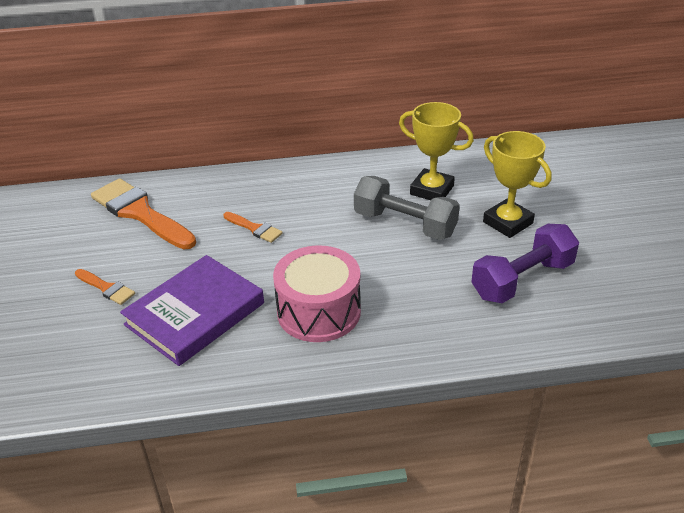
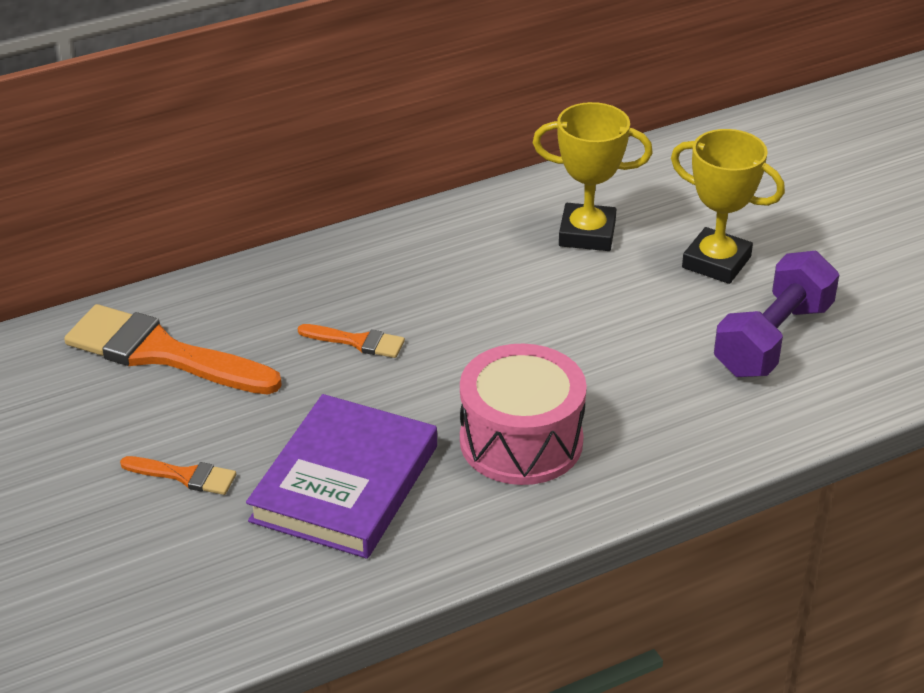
camera: 20 degrees left, 0 degrees up
(405, 224) = (575, 292): grey dumbbell -> none

